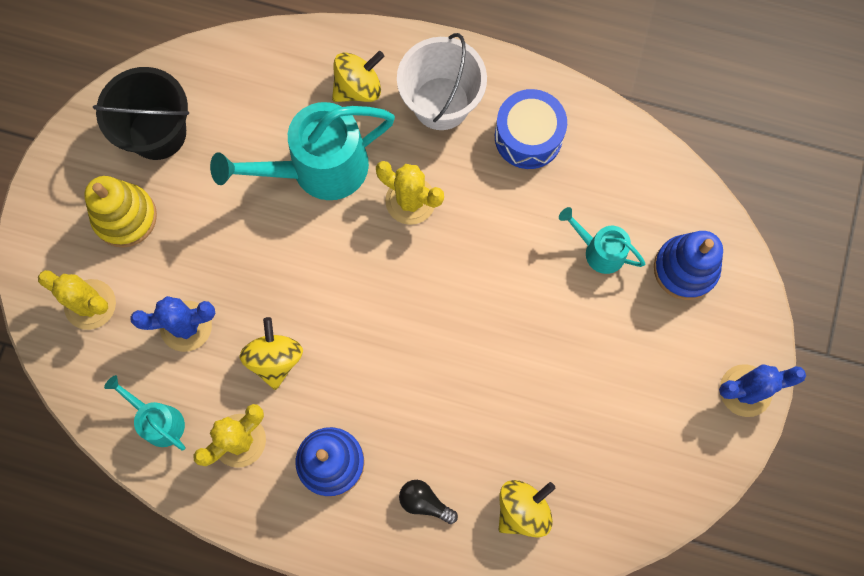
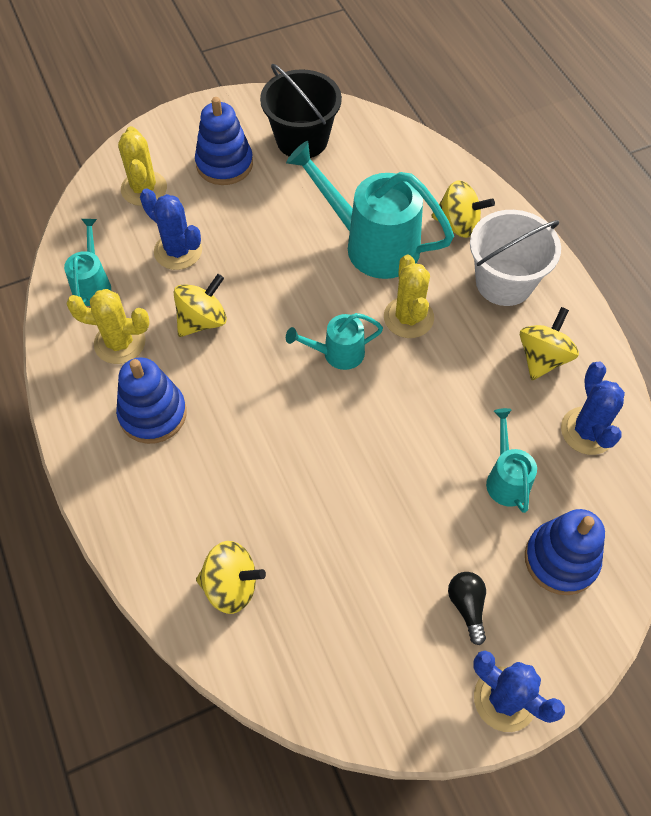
camera: 50 degrees right, 15 degrees down
(125, 217) = (224, 164): yellow stacking toy -> blue stacking toy
(396, 281) = (337, 354): none -> turquoise watering can
(425, 502) = (175, 504): black light bulb -> black light bulb (467, 606)
(528, 137) = (542, 358): blue drum -> yellow spinning top
(610, 162) = (587, 431): none -> blue cactus

